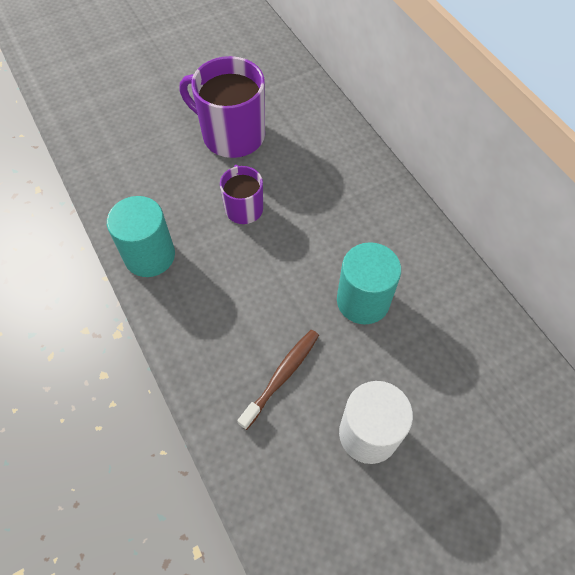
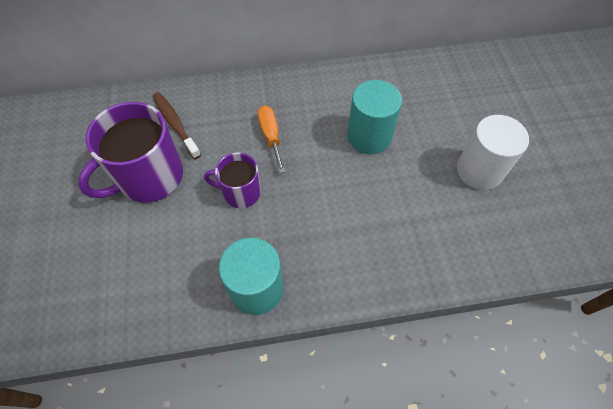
camera: 70 degrees left, 0 degrees up
(282, 376) = (418, 213): brown toothbrush -> brown toothbrush (175, 124)
(320, 210) = (271, 136): none -> orange screwdriver

